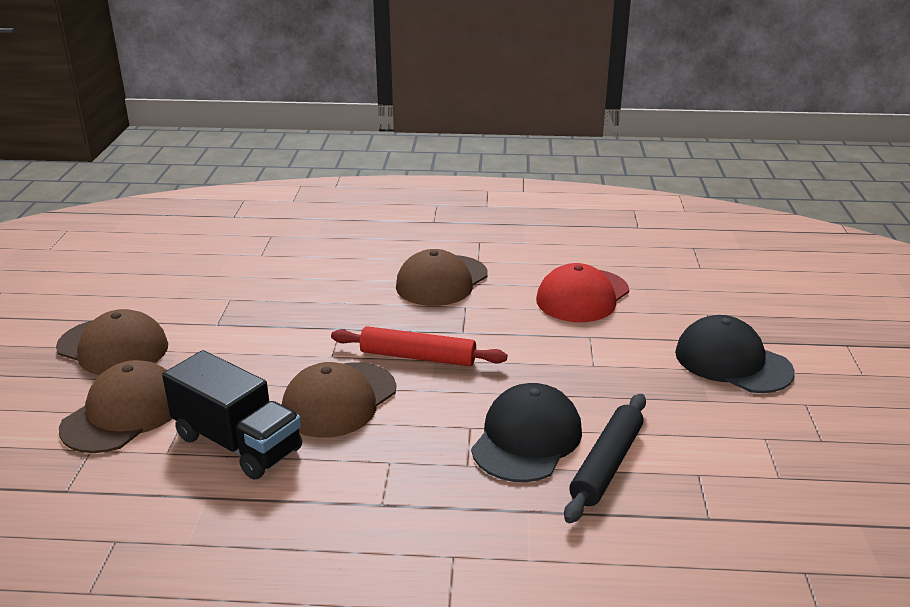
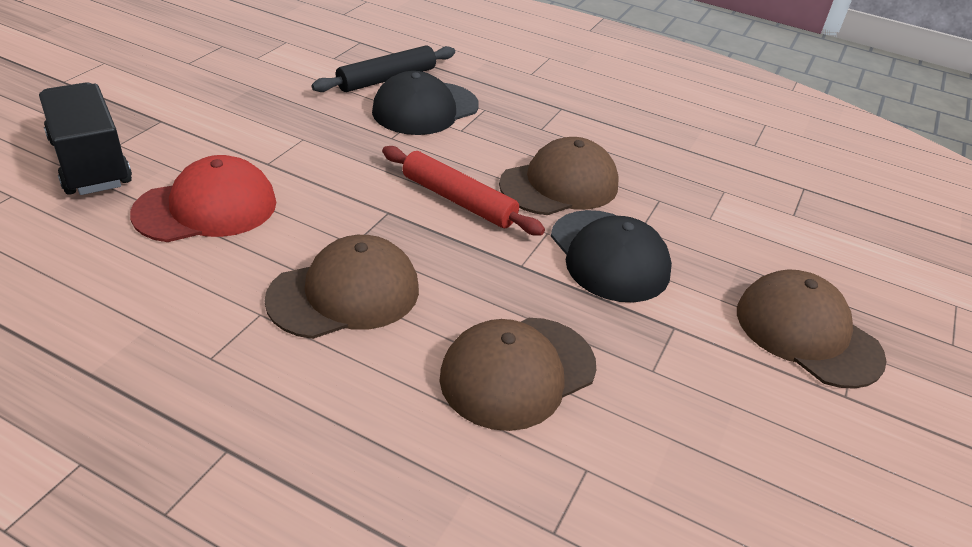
camera: 160 degrees left, 10 degrees up
(124, 413) = (771, 239): brown cap -> brown cap (517, 372)
(237, 443) = (661, 178): black truck -> black truck (90, 163)
(732, 362) = (183, 101): black cap -> black cap (609, 256)

